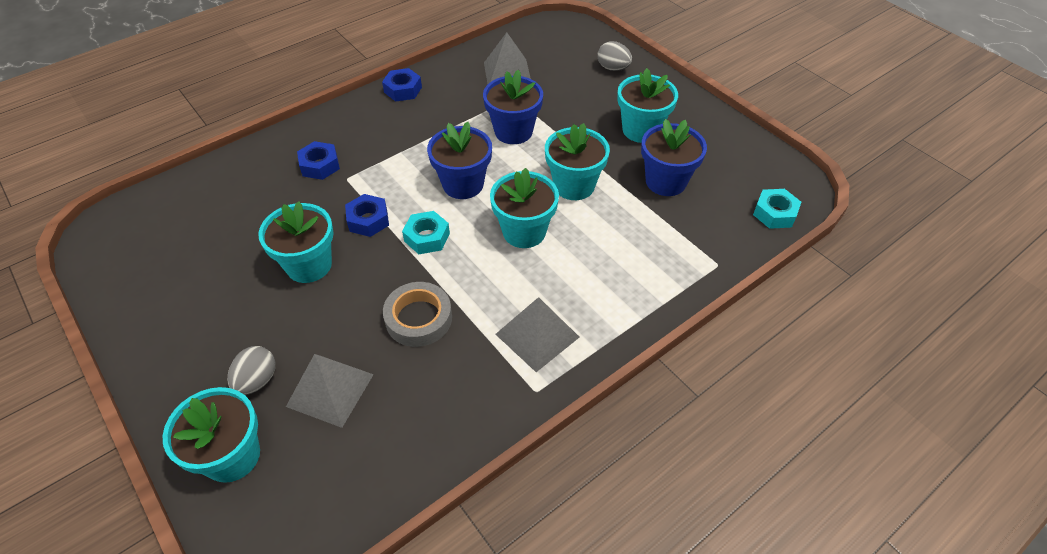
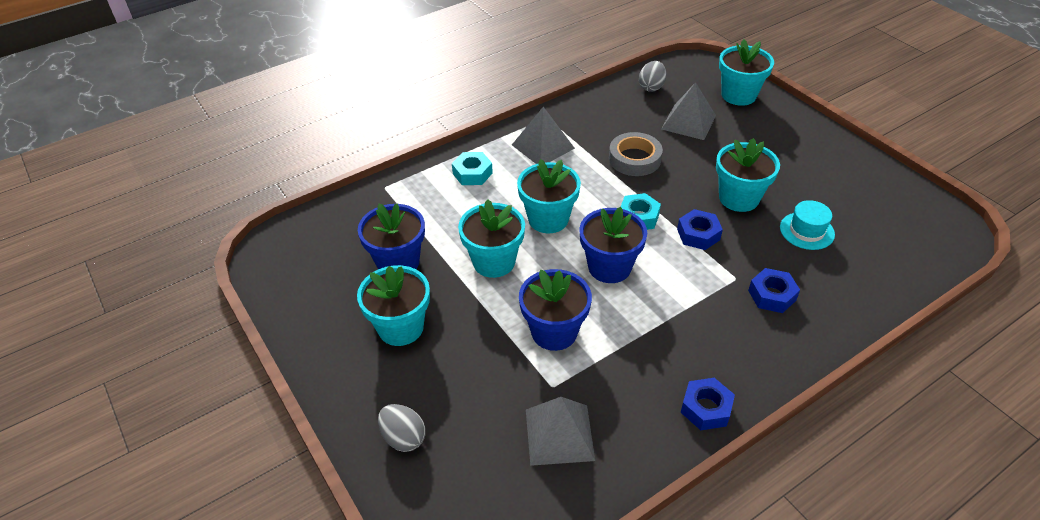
camera: 175 degrees left, 5 degrees down
(254, 228) = (807, 231): none -> turquoise hat
(257, 381) = (742, 128): grey egg -> grey egg (651, 87)
(774, 213) = (308, 227): turquoise nut -> turquoise nut (472, 173)

